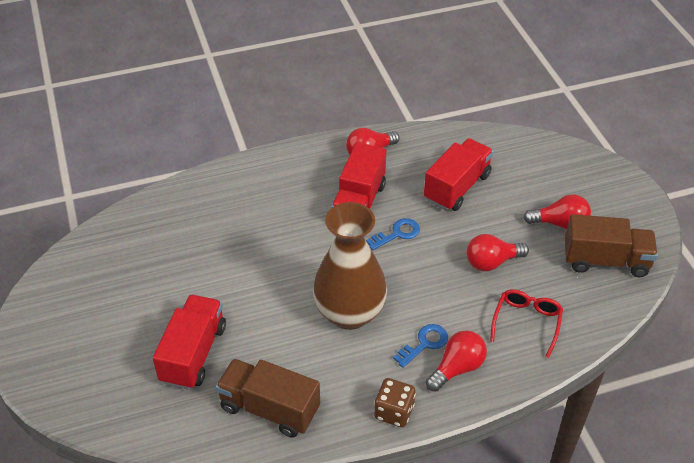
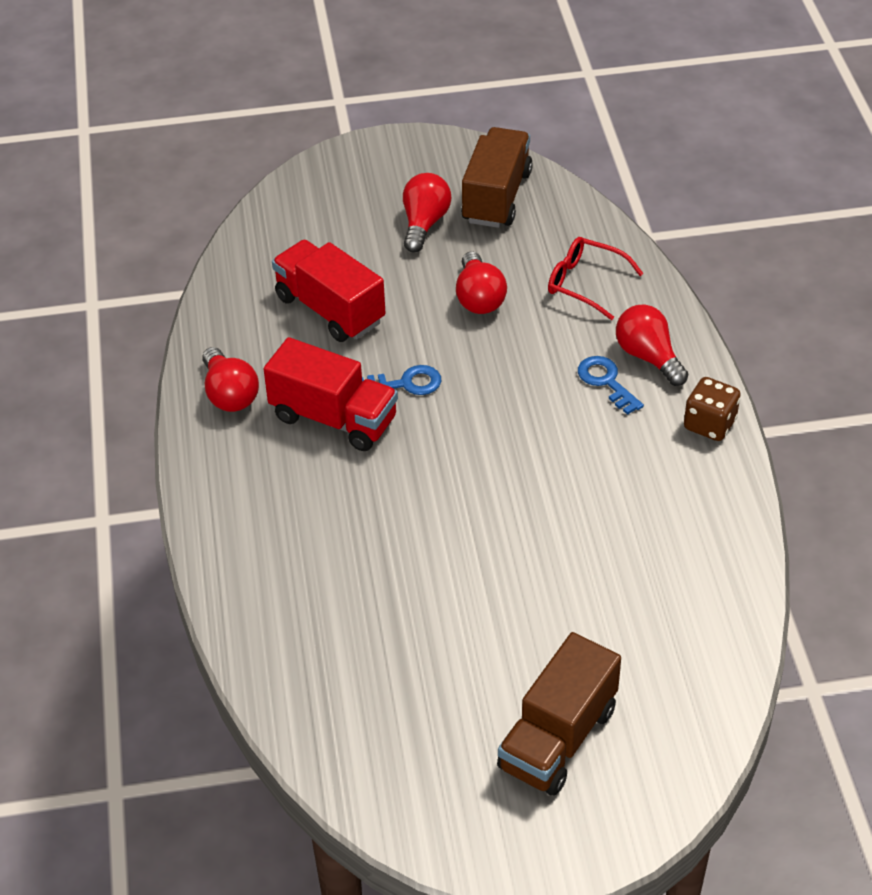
camera: 80 degrees left, 0 degrees up
(193, 354) = (593, 629): red truck -> none
(269, 408) = (695, 548): brown truck -> brown truck (558, 738)
(349, 313) = (544, 450): brown vase -> none
(397, 234) = (406, 383): blue key -> blue key turned 105 degrees clockwise

